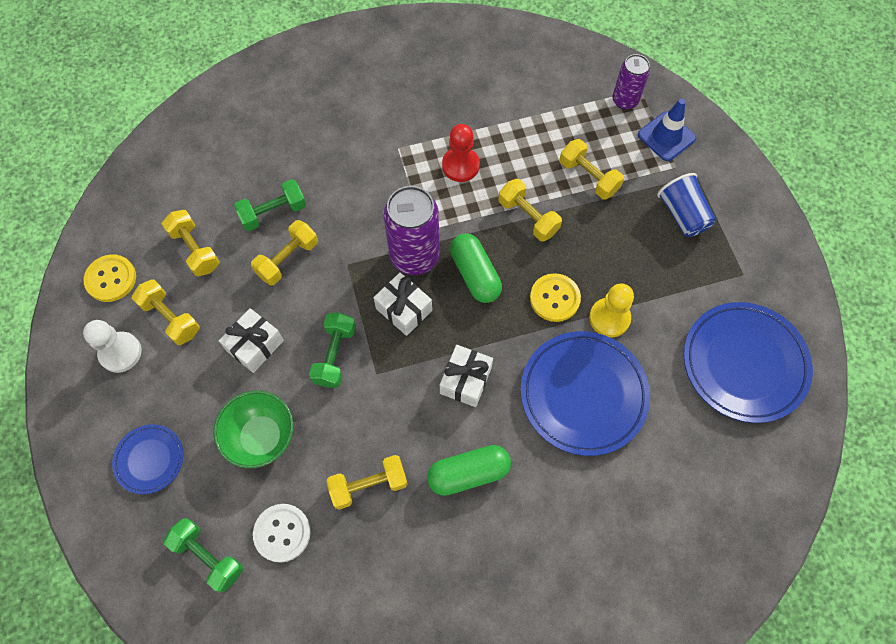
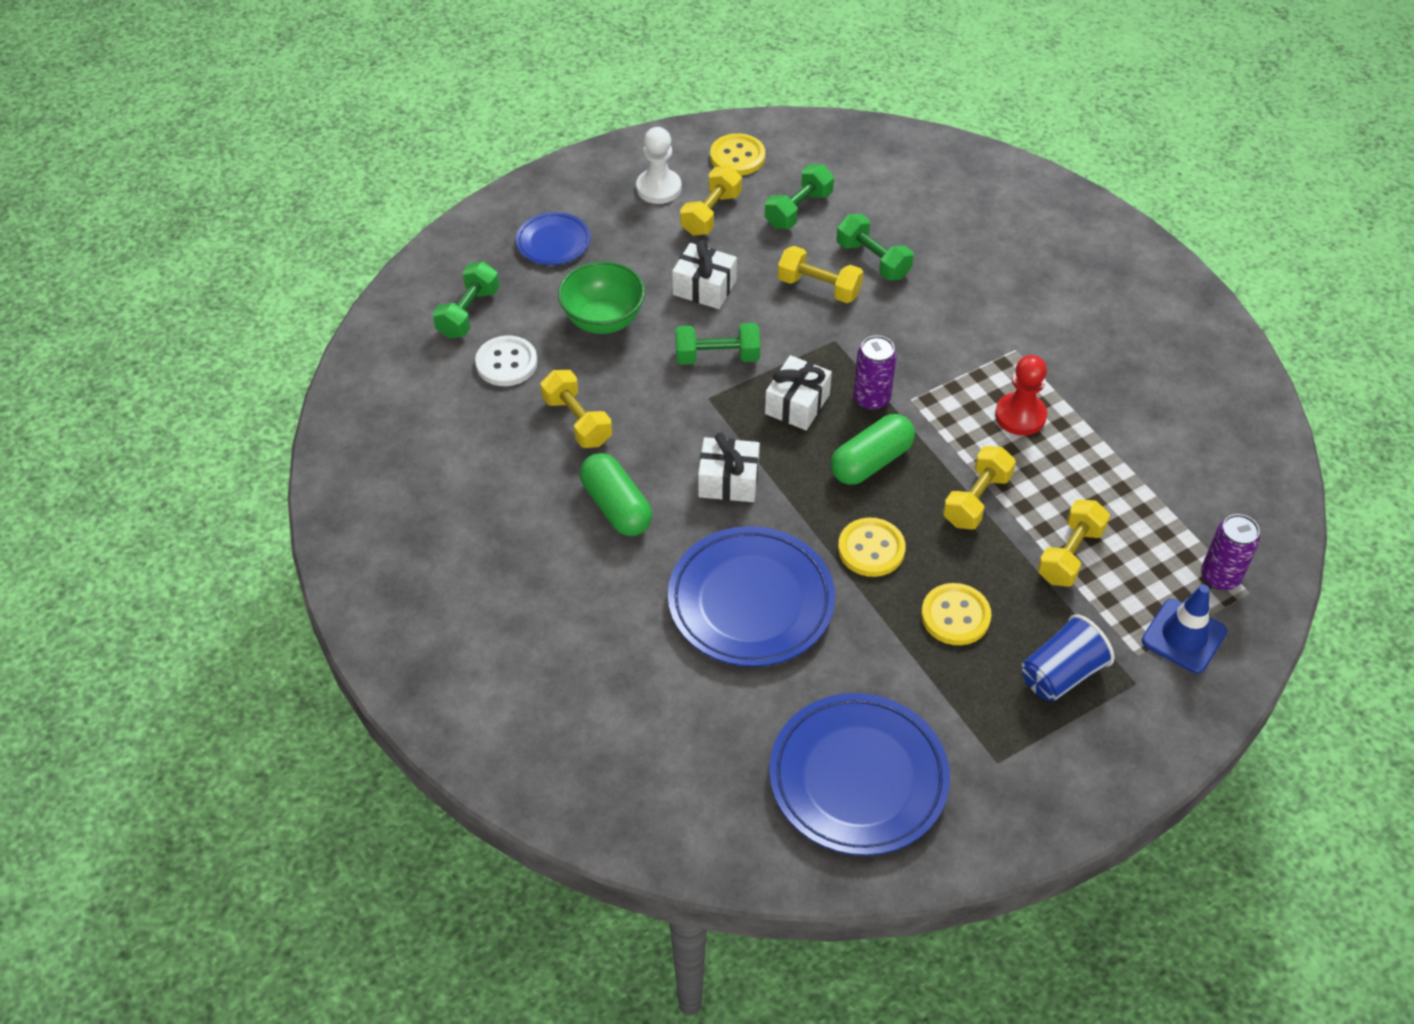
camera: 75 degrees right, 15 degrees down
(195, 250) = (798, 210): yellow dumbbell -> green dumbbell
(414, 256) = (871, 398): purple can -> purple can, size x0.60
(609, 318) = (866, 612): yellow pawn -> none
(624, 262) = (955, 616): none -> yellow button

